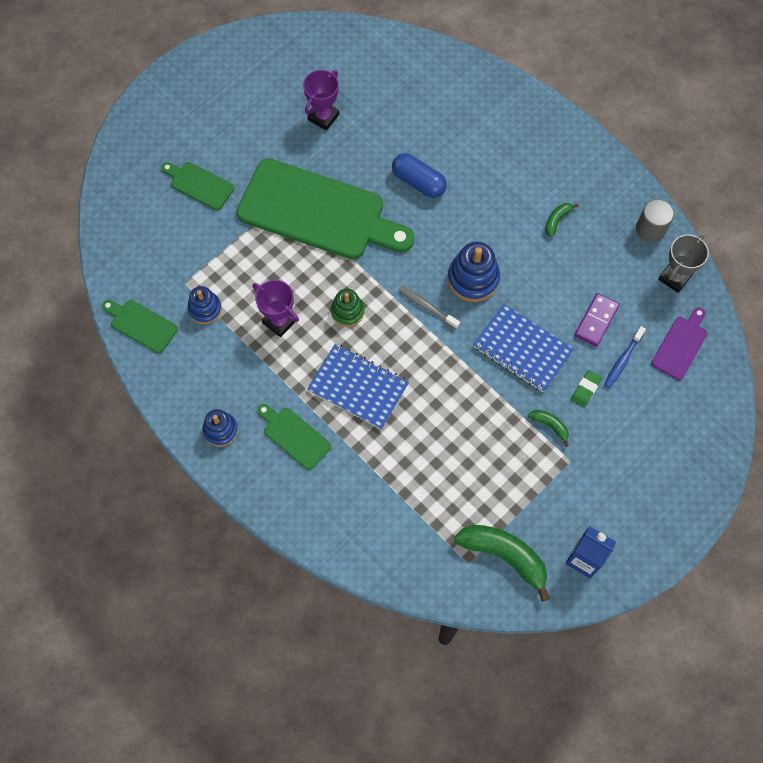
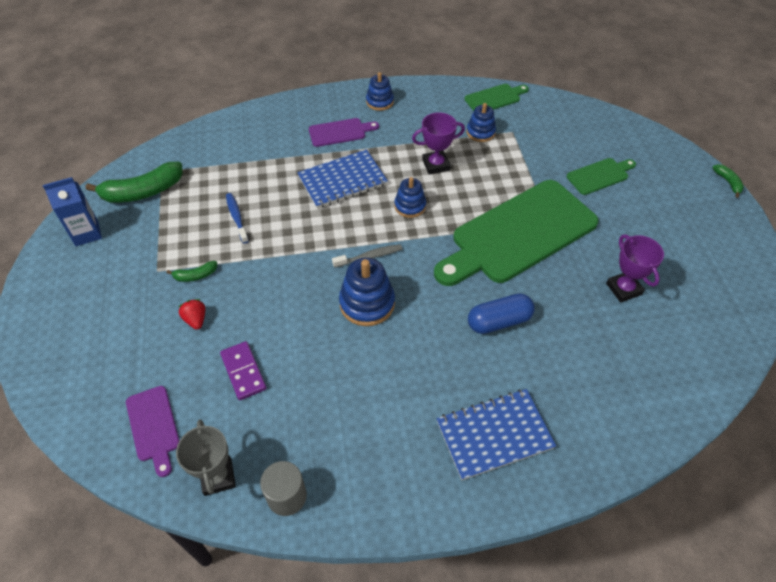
camera: 125 degrees right, 15 degrees down
(294, 436) = (340, 132): green cutting board -> purple cutting board
(347, 311) = (410, 206): green stacking toy -> blue stacking toy
(522, 349) = (273, 298): blue notebook -> blue notebook (494, 435)
(557, 220) = (369, 411): green banana -> green banana (728, 182)
(585, 390) = (196, 320): green eraser -> red strawberry
(622, 360) = (190, 366): blue toothbrush -> blue toothbrush (236, 217)

